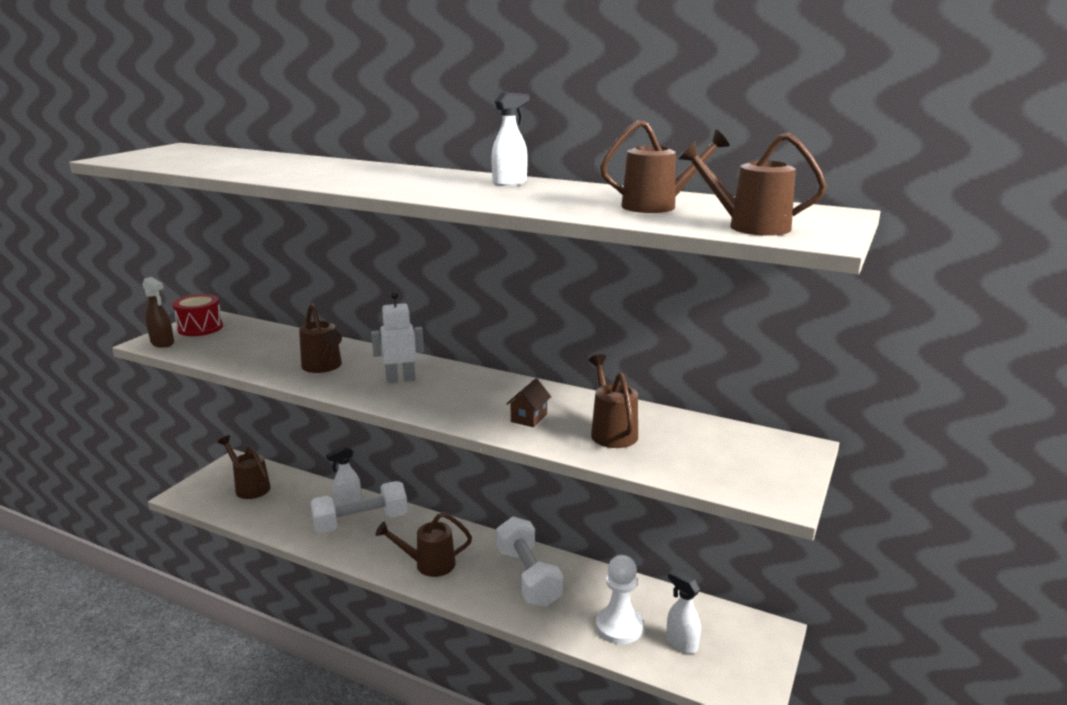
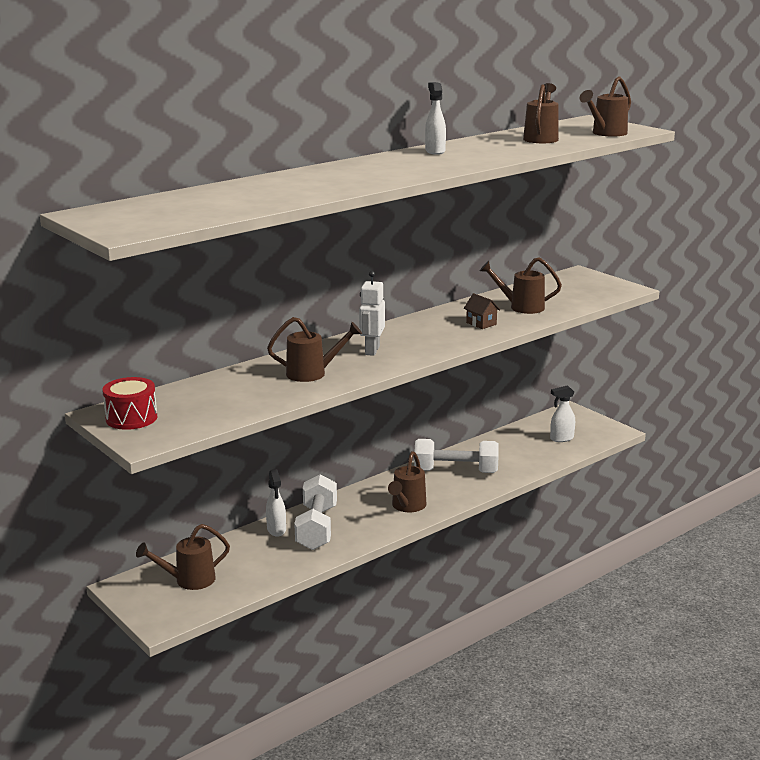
camera: 65 degrees left, 0 degrees up
(162, 343) = (156, 437): brown spray bottle -> none
(619, 627) = (533, 453): white pawn -> none

